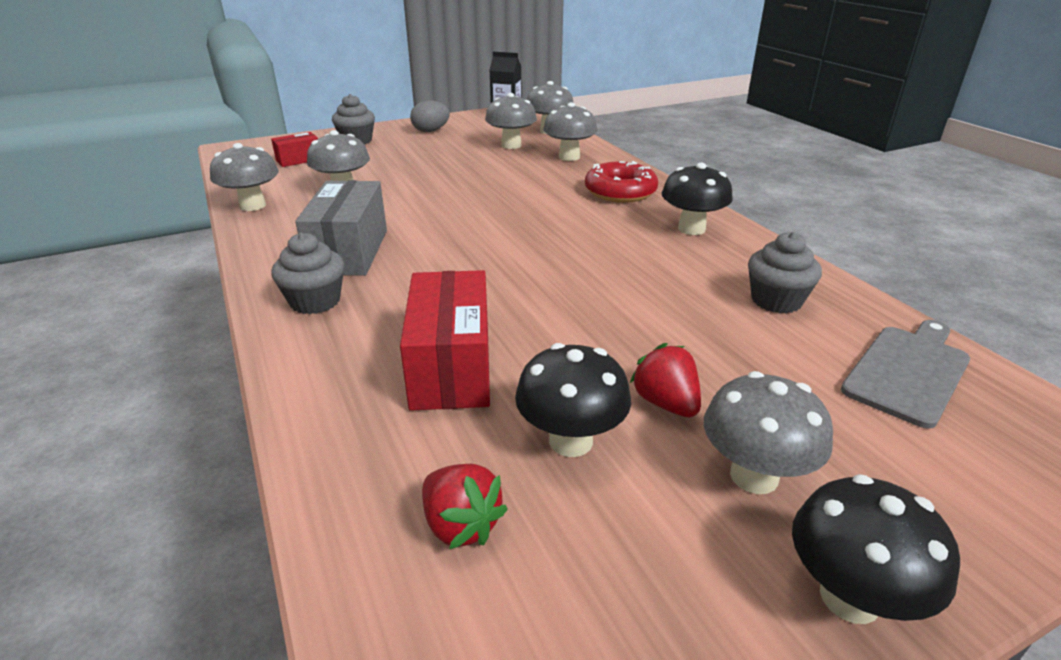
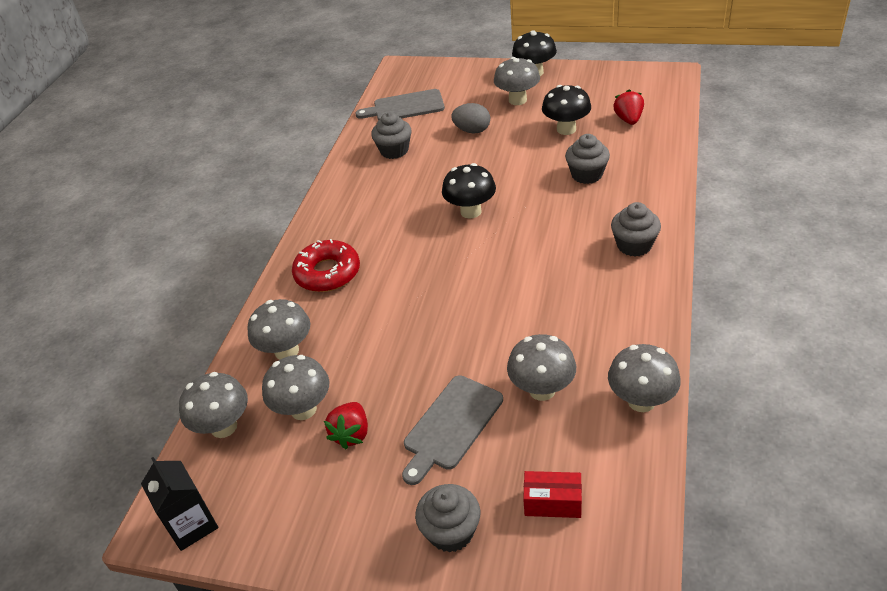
camera: 135 degrees left, 10 degrees up
(349, 252) = (587, 287): grey box -> none
(399, 164) = (451, 425): none -> grey cutting board
(431, 131) = (340, 512): grey egg -> grey egg (472, 130)
(451, 367) = (587, 174): red box -> grey cupcake
(666, 403) = (514, 128): red strawberry -> red strawberry (351, 434)
(691, 229) = (348, 213): black mushroom -> black mushroom (471, 211)

